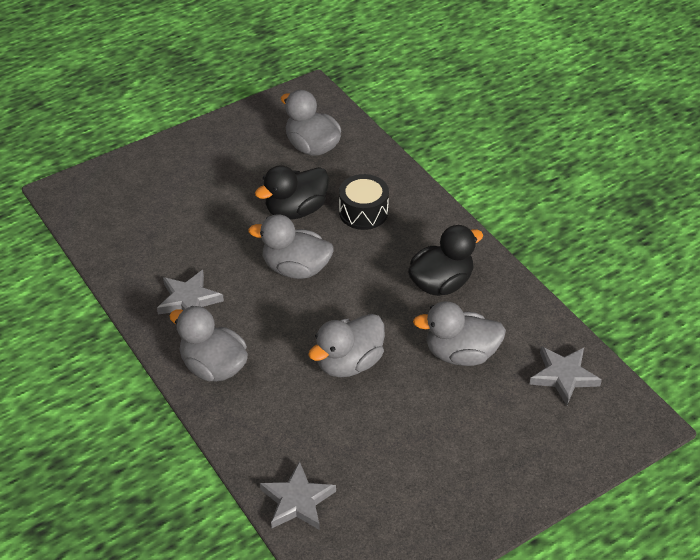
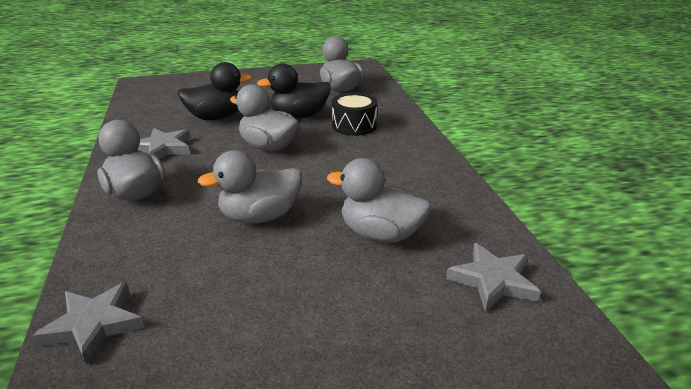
camera: 20 degrees right, 15 degrees down
(441, 283) = (394, 179): black duck -> black duck (216, 117)

